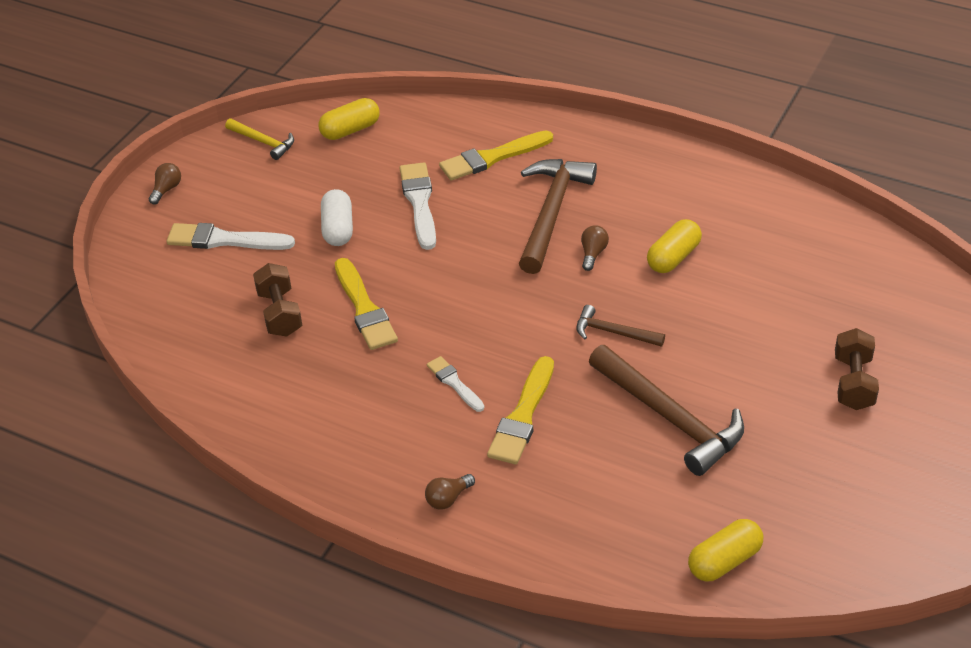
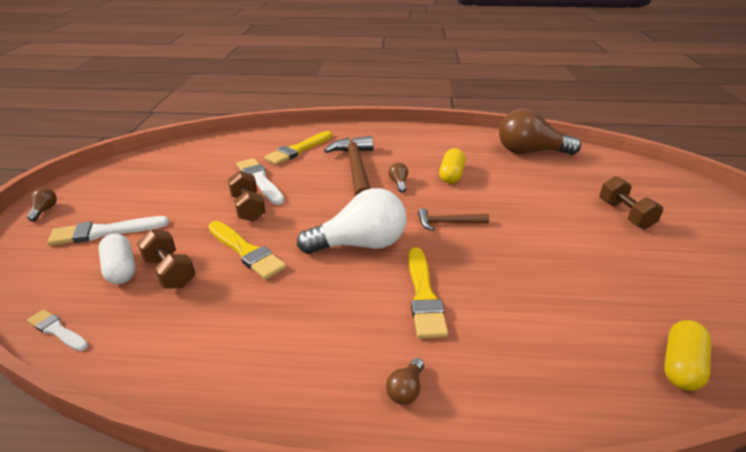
camera: 25 degrees left, 10 degrees down
(263, 142) = (125, 169): yellow hammer -> none
(338, 229) = (202, 206): white capsule -> white capsule (121, 269)
(350, 130) = (191, 153): yellow capsule -> none
(389, 246) = (248, 208): none -> brown dumbbell
(454, 383) = (351, 286): white brush -> white brush (57, 330)
(492, 334) = (360, 244): none -> white light bulb
(670, 418) = (534, 266): brown hammer -> none
(822, 243) = (530, 152): none -> brown light bulb

